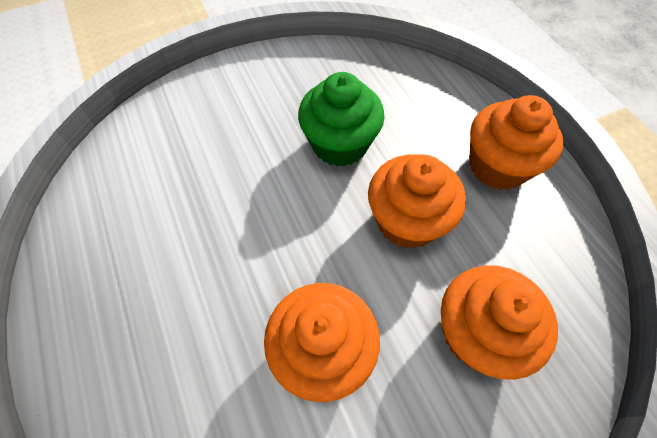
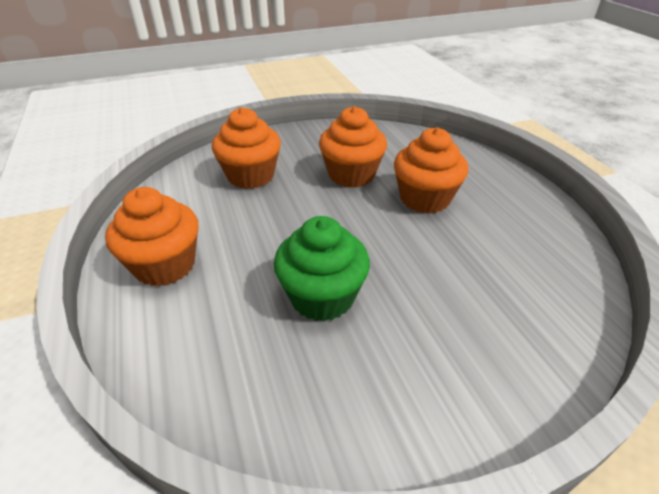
camera: 175 degrees left, 20 degrees down
(407, 221) = (273, 230): orange cupcake -> orange cupcake (424, 199)

